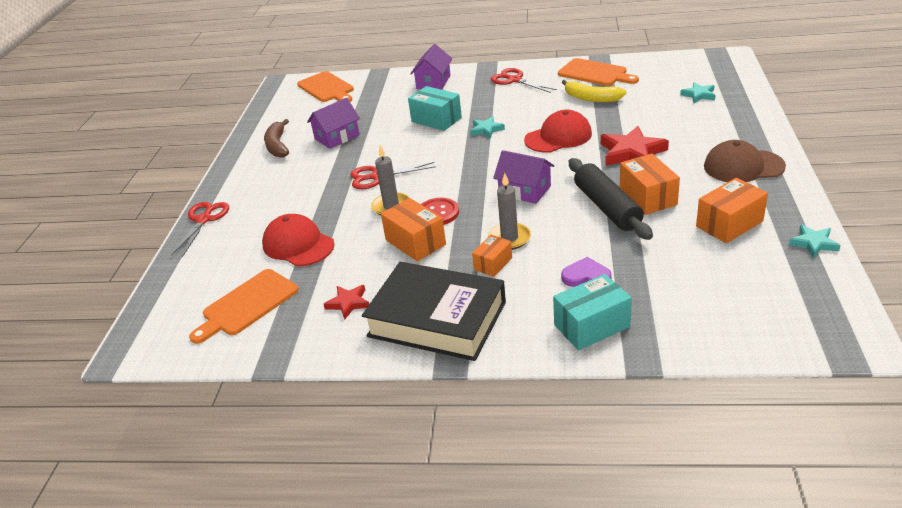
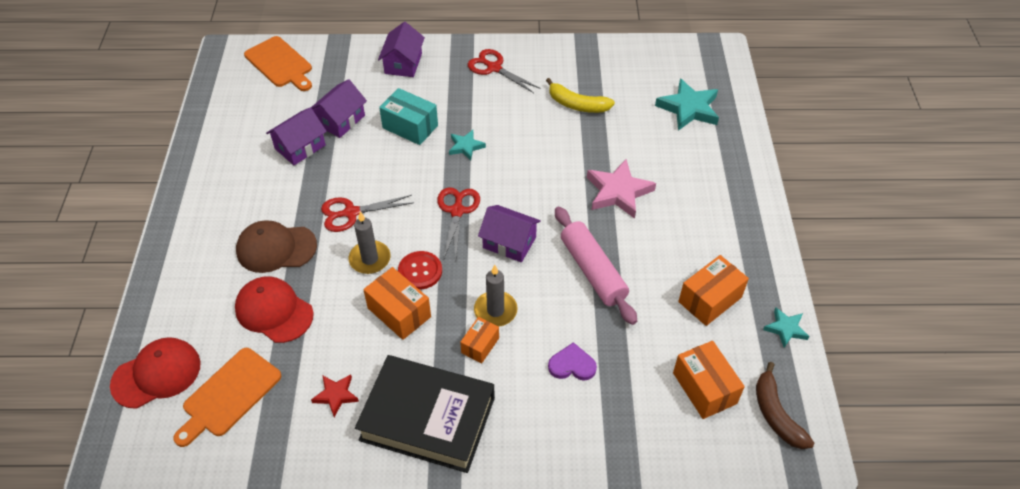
camera: 10 degrees left, 15 degrees up
(204, 220) = (163, 269): red scissors -> red scissors (457, 211)
(278, 145) = (233, 156): brown banana -> brown banana (776, 414)
(374, 119) = (340, 120): none -> purple house
(558, 137) = (543, 163): red cap -> red cap (157, 374)
(591, 326) = (577, 430): turquoise box -> none
(595, 73) = (581, 64): orange cutting board -> none
(607, 207) = (592, 271): black rolling pin -> pink rolling pin
(631, 152) = (618, 192): red star -> pink star
(647, 197) = (633, 258): orange box -> orange box (704, 388)
(699, 95) = (688, 108): turquoise star -> turquoise star, size x1.78
(743, 166) = (727, 219): brown cap -> brown cap (276, 248)

